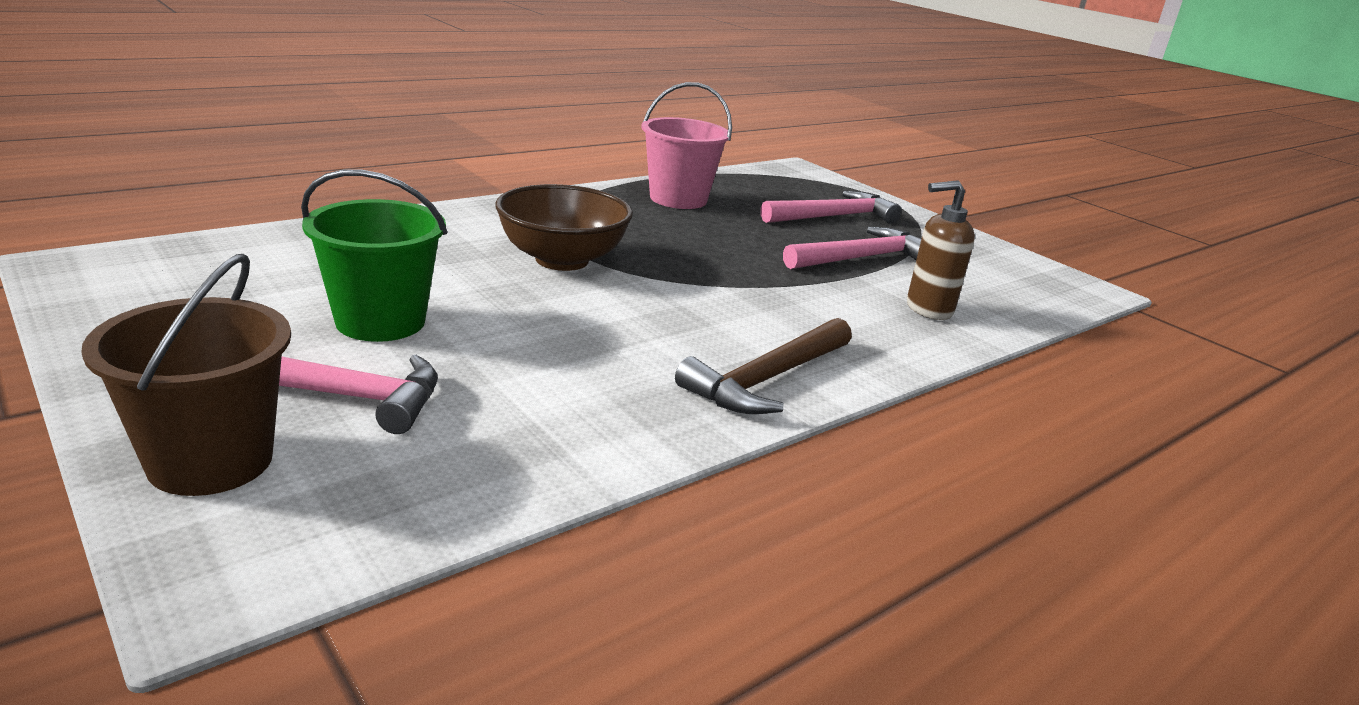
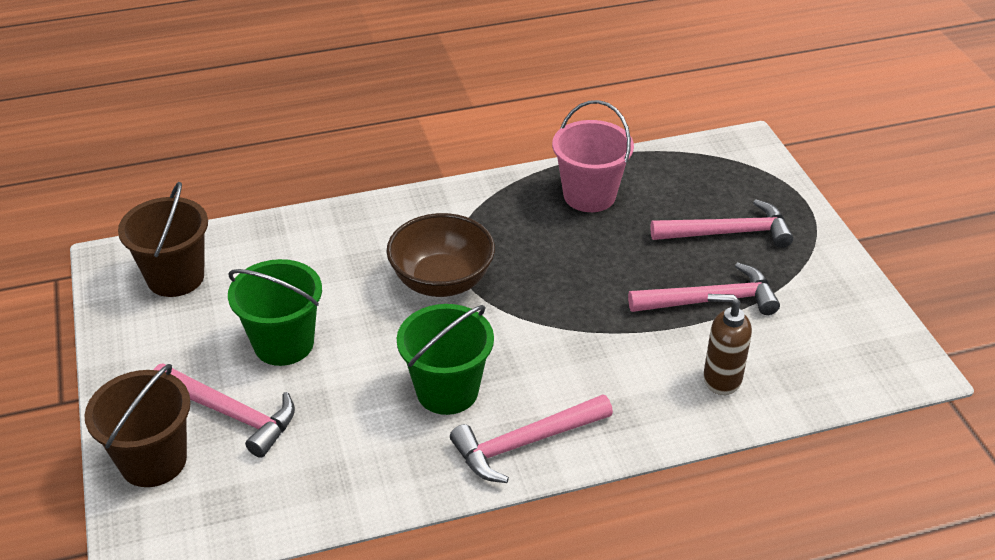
camera: 25 degrees right, 15 degrees up
(185, 275) = (175, 277): none -> brown bucket
(634, 344) = (447, 391): none -> green bucket
(767, 379) = (525, 443): brown hammer -> pink hammer

